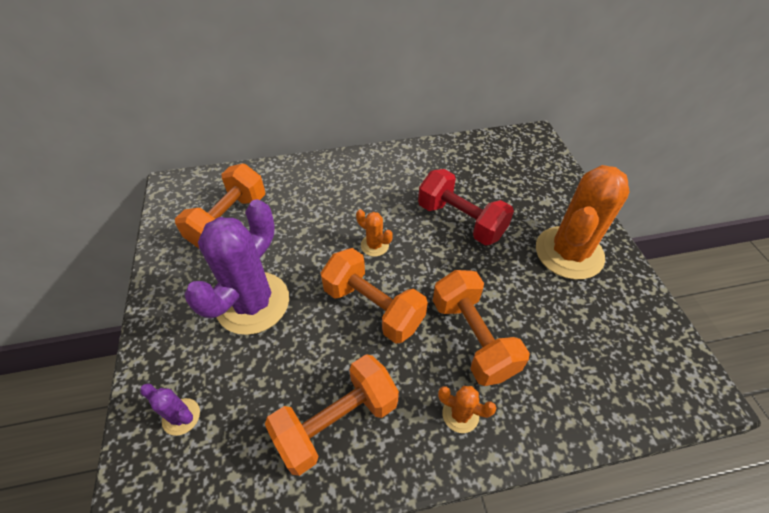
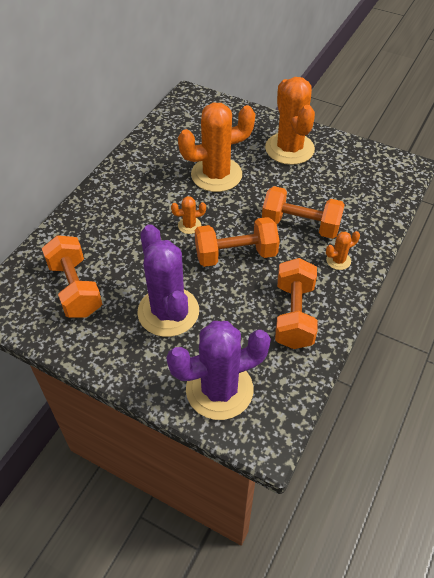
camera: 50 degrees left, 0 degrees up
(181, 416) = (219, 390): purple cactus -> purple cactus, size x2.34
(460, 221) = (216, 175): red dumbbell -> orange cactus

